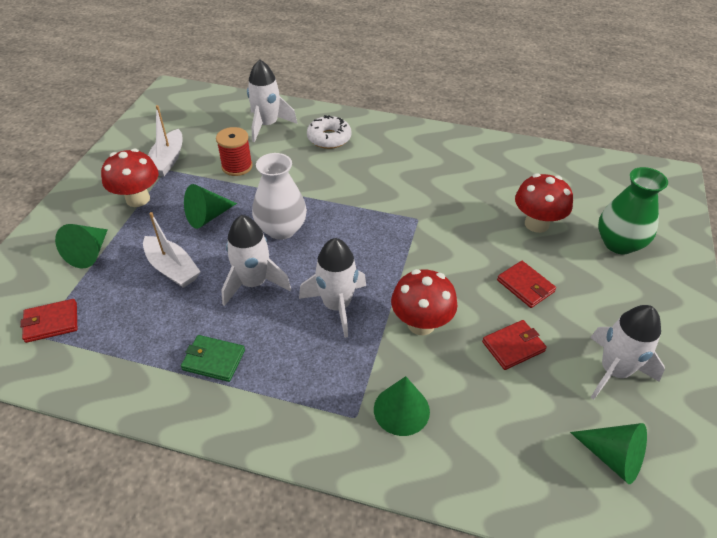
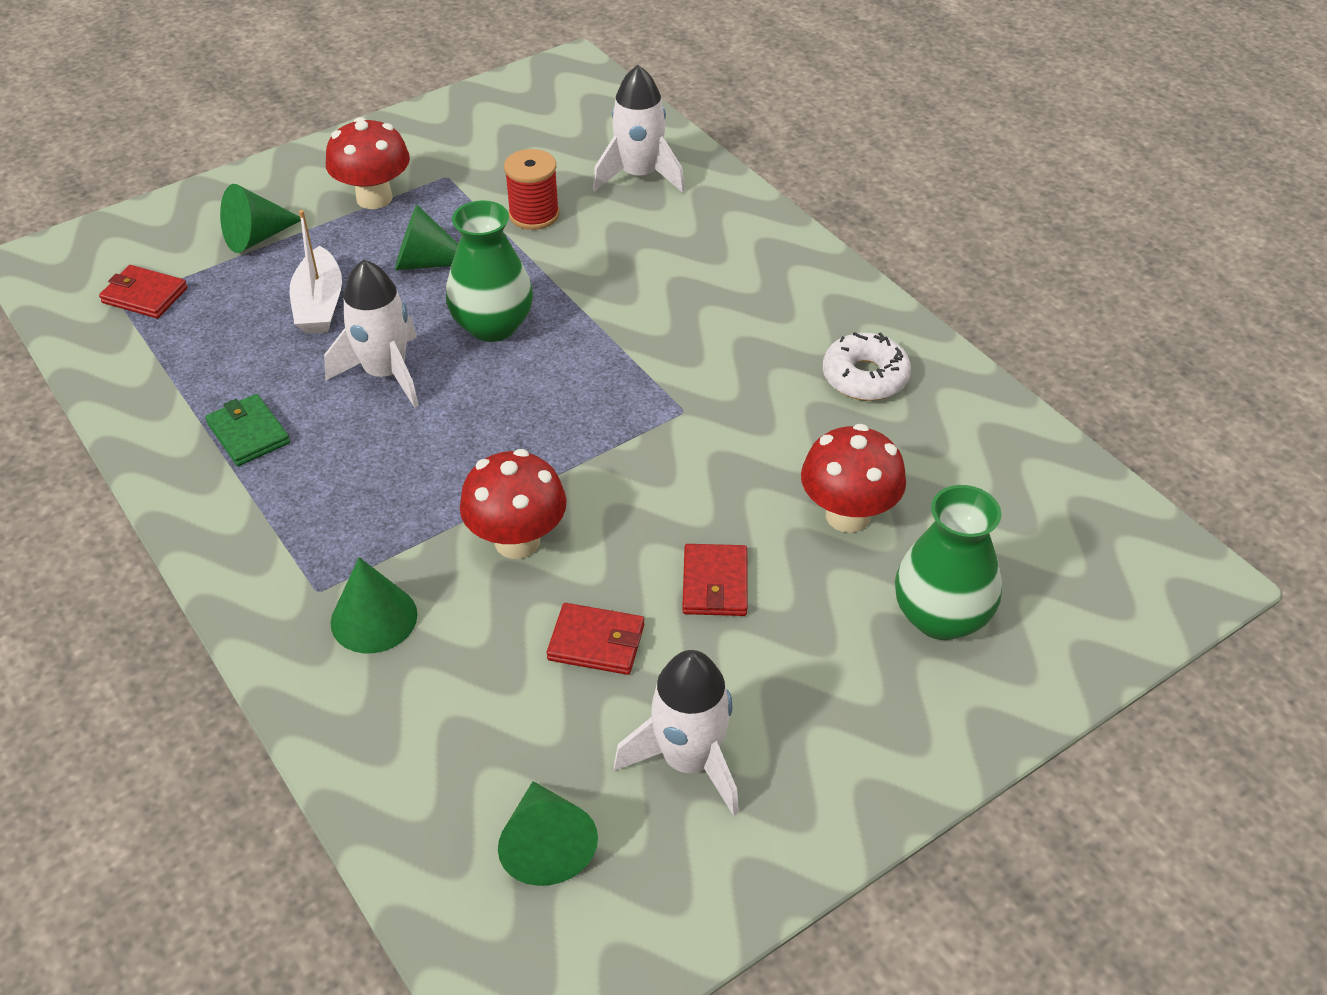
camera: 40 degrees right, 0 degrees up
(167, 160) = (460, 164): white boat -> none
(281, 229) = (493, 326): white vase -> green vase
(329, 138) = (701, 235): white donut -> white donut (865, 377)
(337, 306) = (445, 457): white rocket -> none

